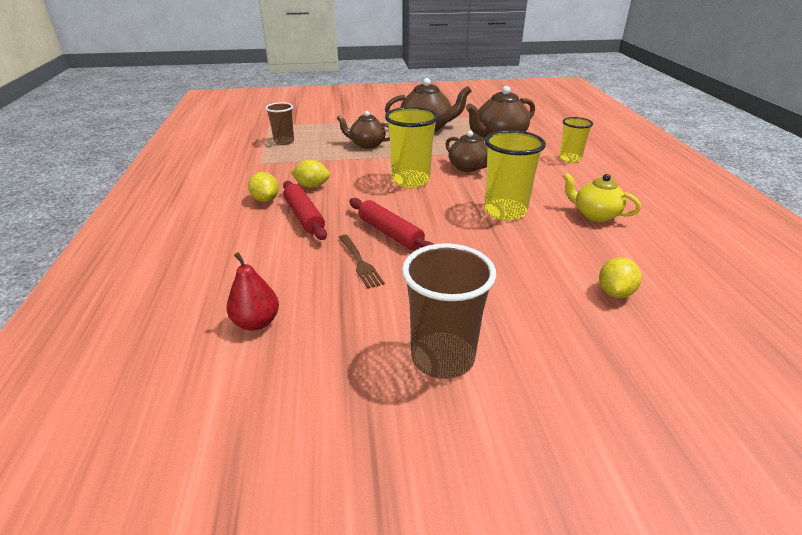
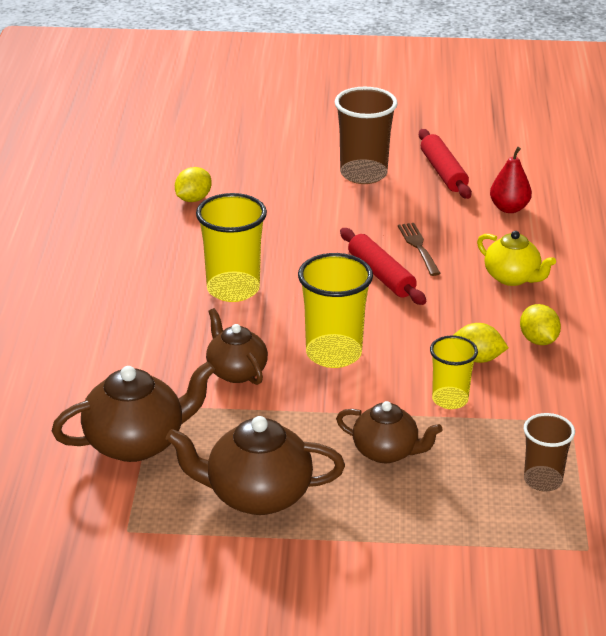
camera: 170 degrees left, 0 degrees up
(304, 217) = (482, 308): red rolling pin -> red rolling pin (443, 172)
(570, 159) = (62, 373): yellow cup -> yellow cup (450, 399)
(595, 215) = (129, 273): yellow teapot -> yellow teapot (512, 277)

